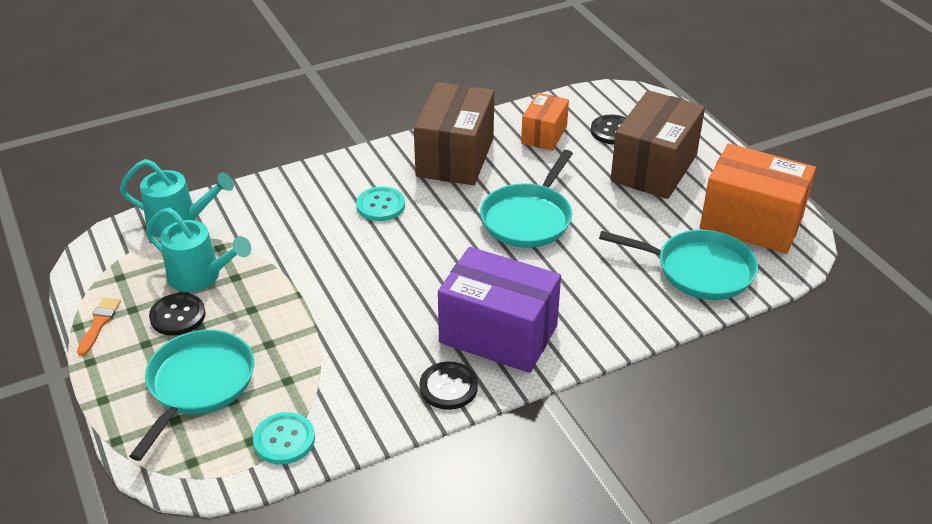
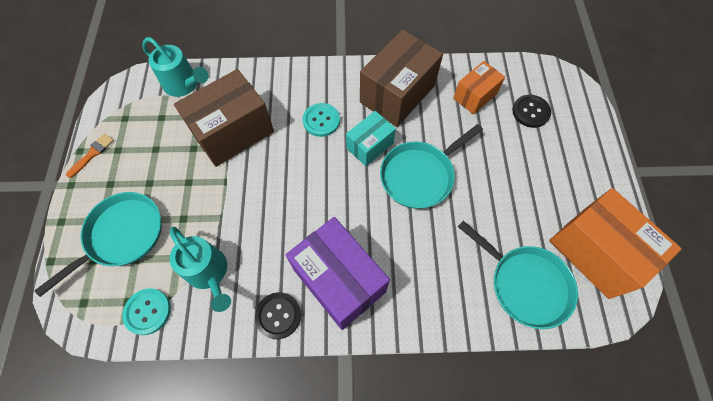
camera: 25 degrees right, 25 degrees up
(178, 316) = (141, 168): black button -> none
(201, 277) = (172, 139): turquoise watering can -> turquoise watering can (209, 273)
(454, 210) = (370, 146): none -> turquoise box
(654, 168) = (544, 162): brown box -> brown box (233, 132)

